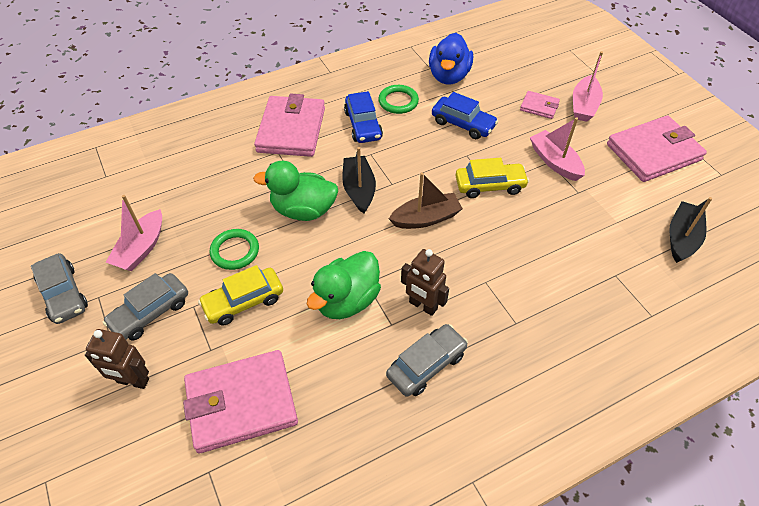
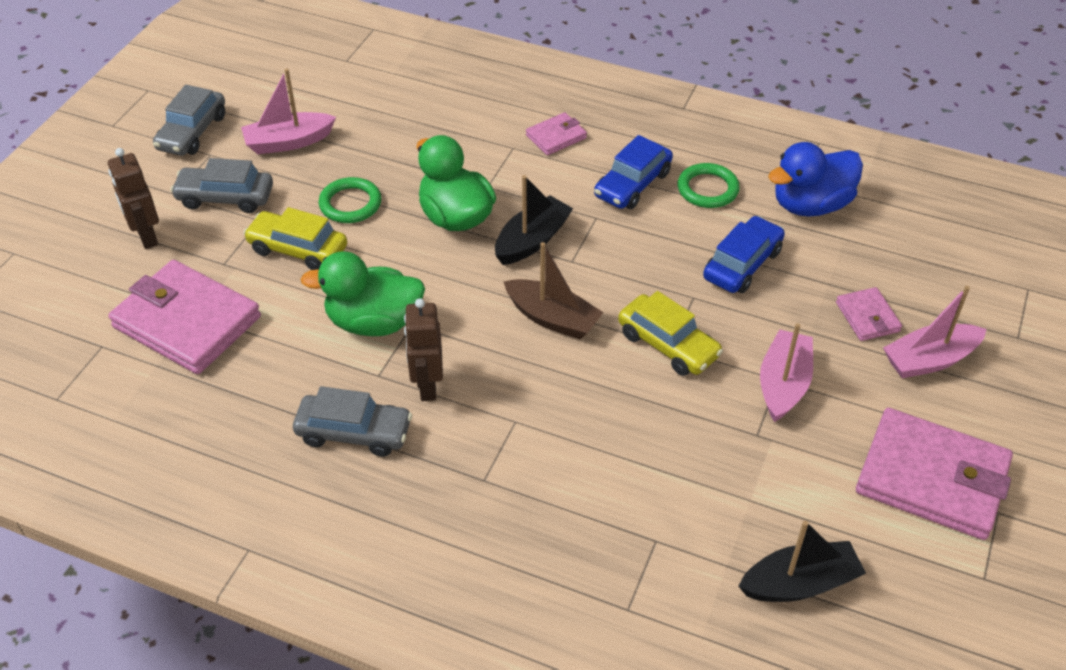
camera: 50 degrees right, 5 degrees down
(291, 130) = (556, 137): pink wallet -> pink wallet, size x0.48
(463, 124) = (742, 264): blue car -> blue car turned 135 degrees counterclockwise

